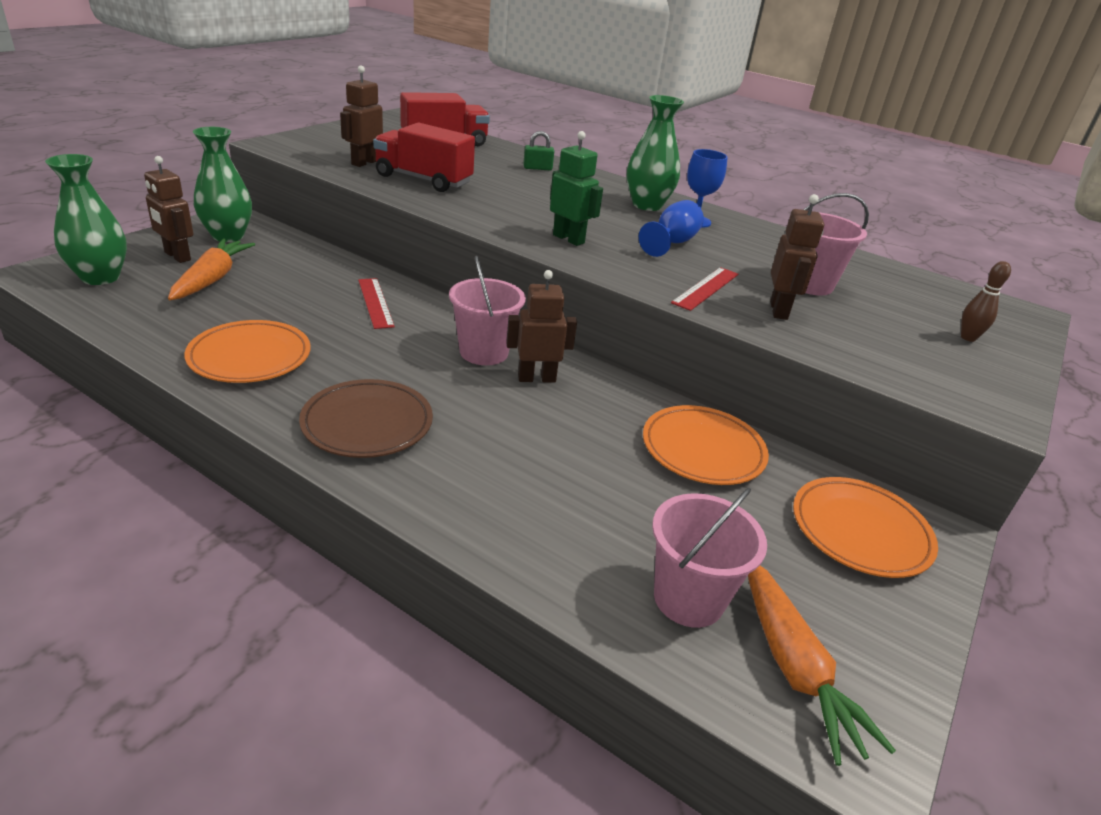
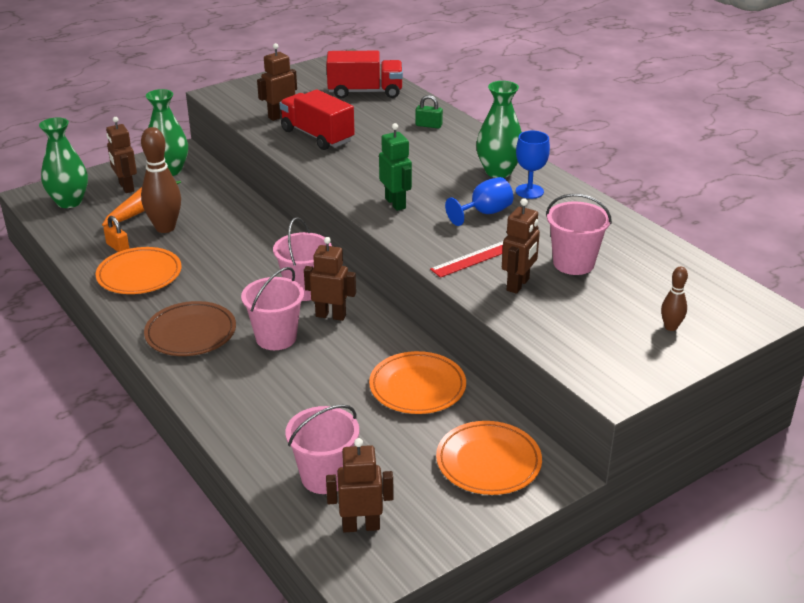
camera: 25 degrees right, 0 degrees up
(200, 326) = (118, 247): none -> orange padlock
(257, 298) = (165, 228): none -> brown bowling pin
(375, 302) = (248, 239): red ruler -> none
(487, 414) = (276, 338): none -> pink bucket
(793, 665) = (361, 526): orange carrot -> brown robot

